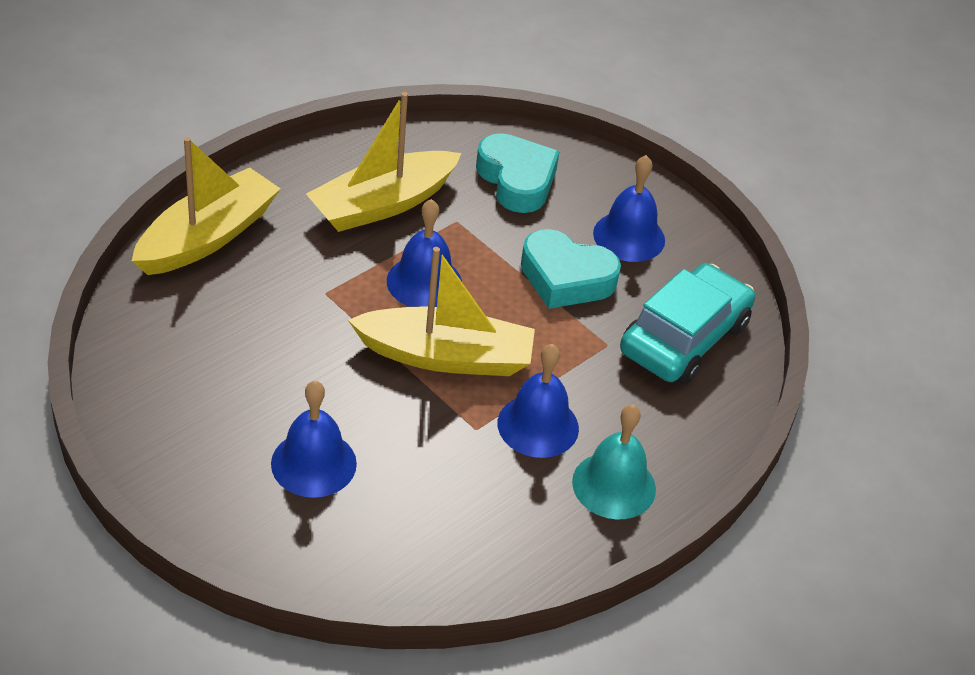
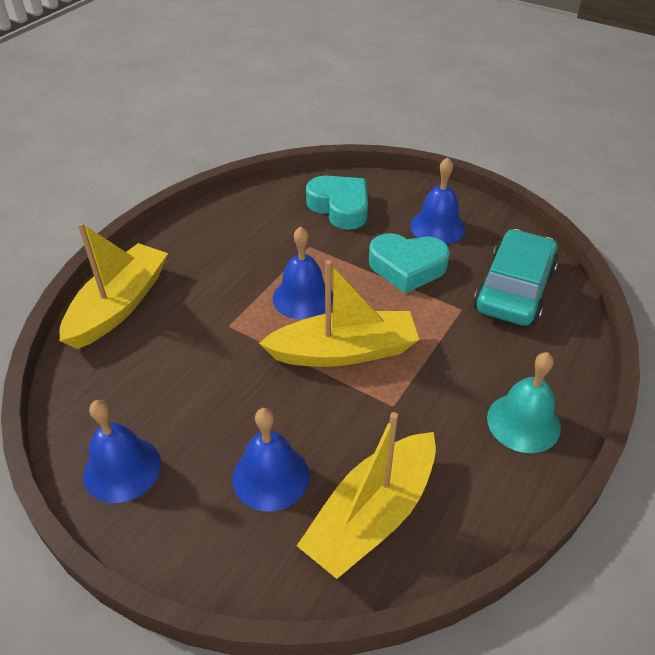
camera: 10 degrees left, 0 degrees up
(383, 204) = (249, 247): yellow boat -> yellow boat (372, 515)
(538, 425) = (440, 388): blue bell -> blue bell (122, 469)

